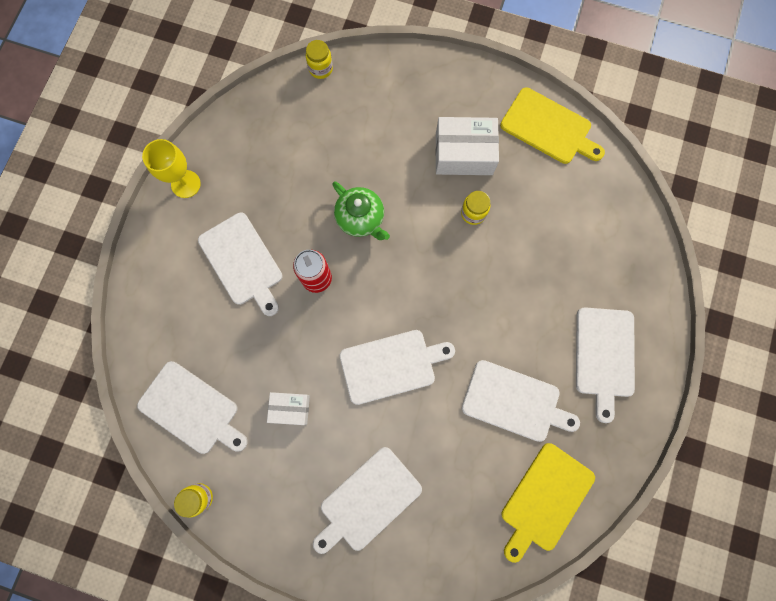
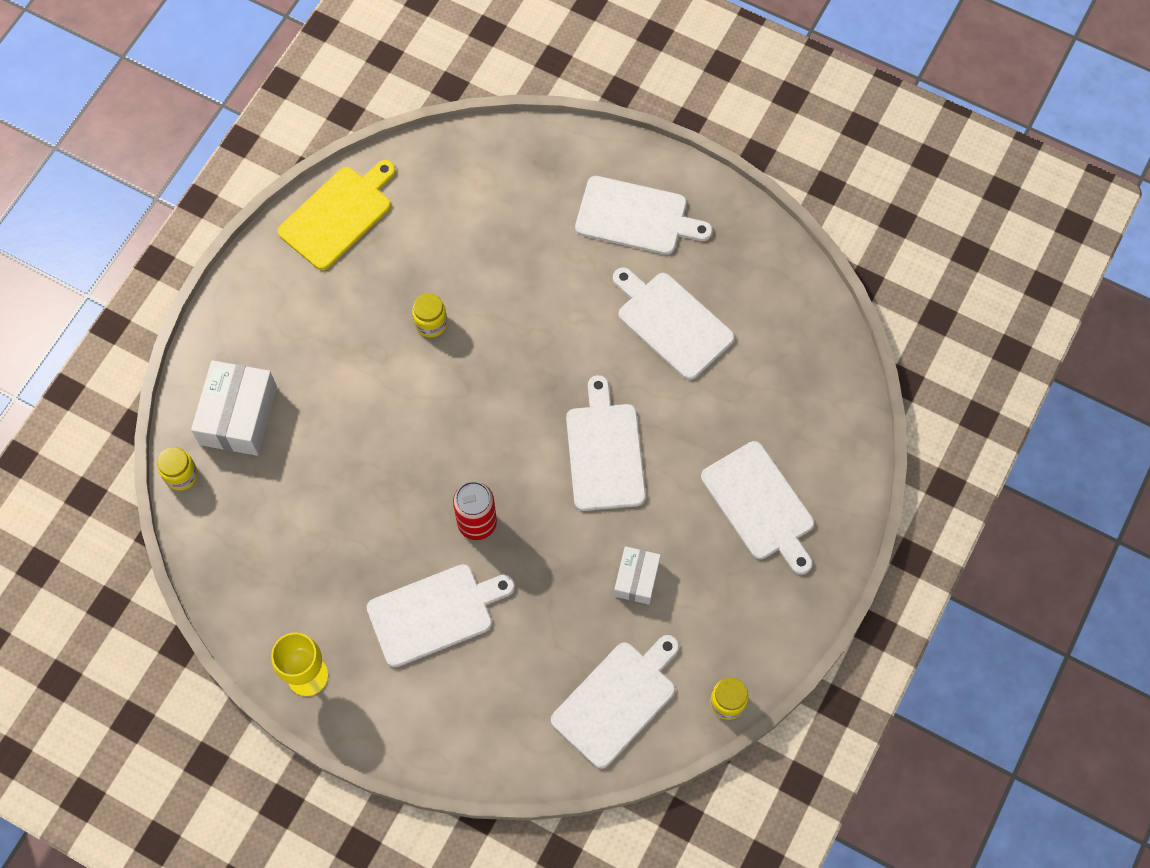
camera: 80 degrees left, 10 degrees down
(361, 218) = (408, 457): green teapot -> none
(464, 154) = (349, 319): white box -> white box (238, 415)
(514, 401) = (672, 323): white cutting board -> white cutting board turned 75 degrees counterclockwise
(545, 499) = (786, 313): yellow cutting board -> none

